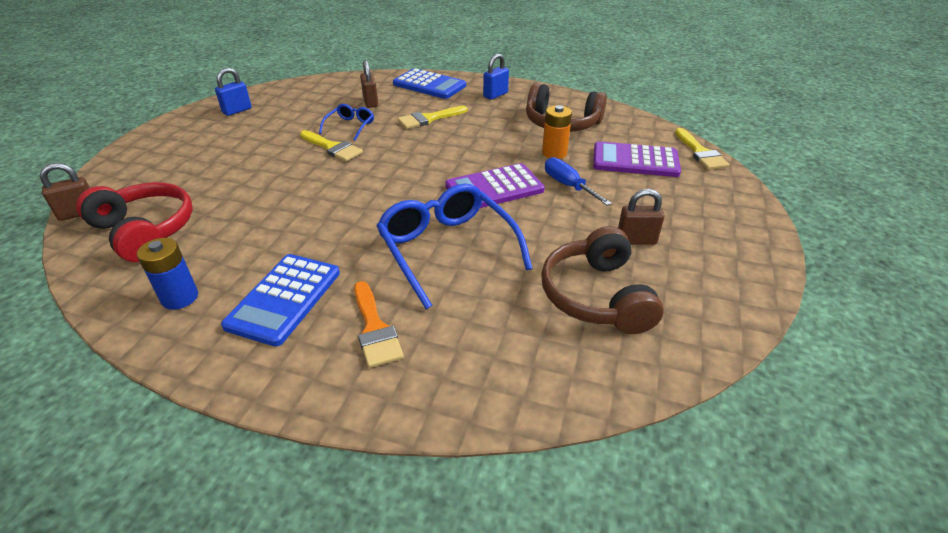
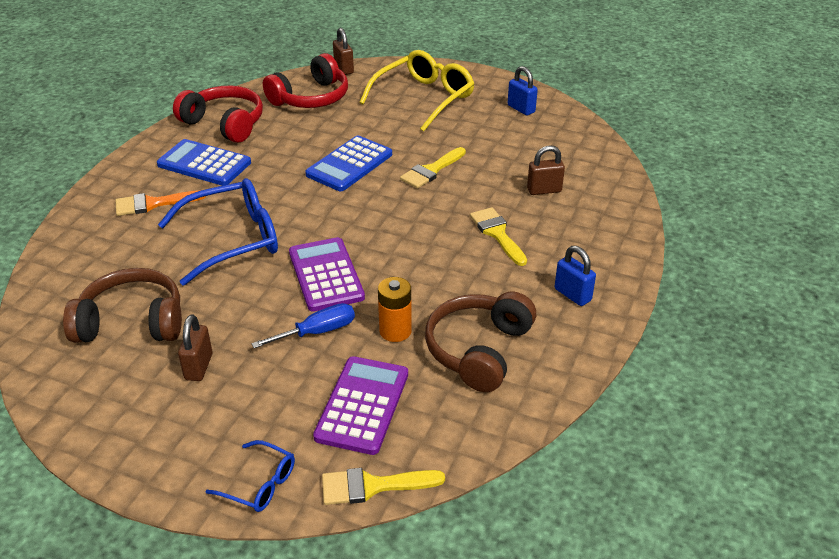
camera: 95 degrees right, 0 degrees up
(180, 297) = (225, 123): blue battery -> red headphones
(190, 157) = (424, 98): none -> yellow glasses
(350, 126) = (480, 179): blue glasses -> blue glasses (260, 484)
(429, 85) = (602, 236): blue calculator -> blue calculator (349, 164)

